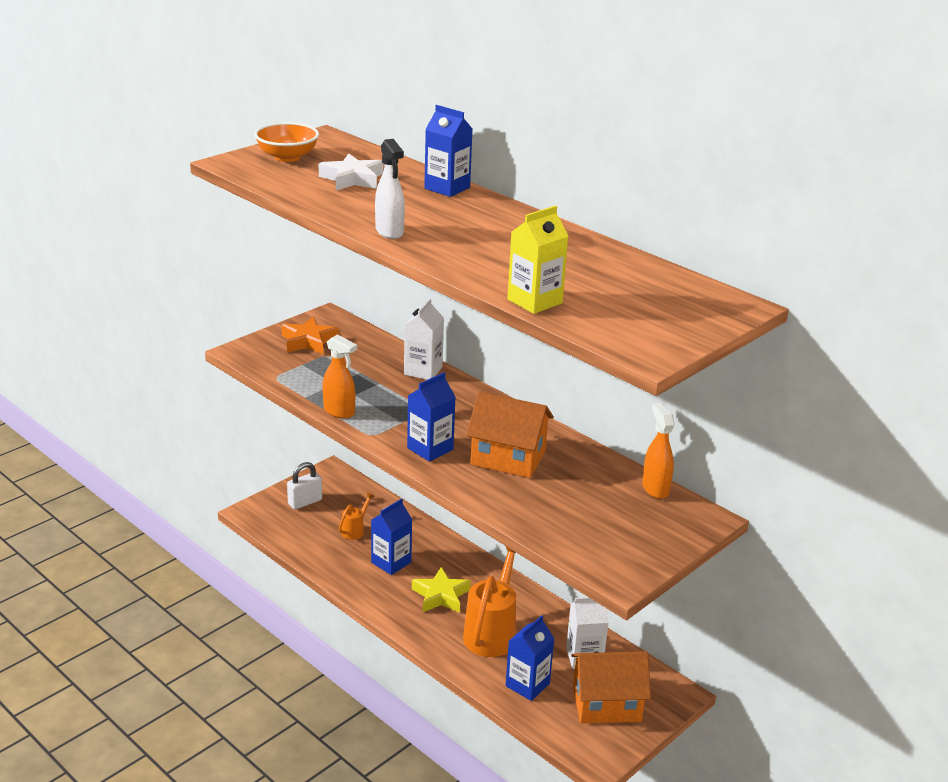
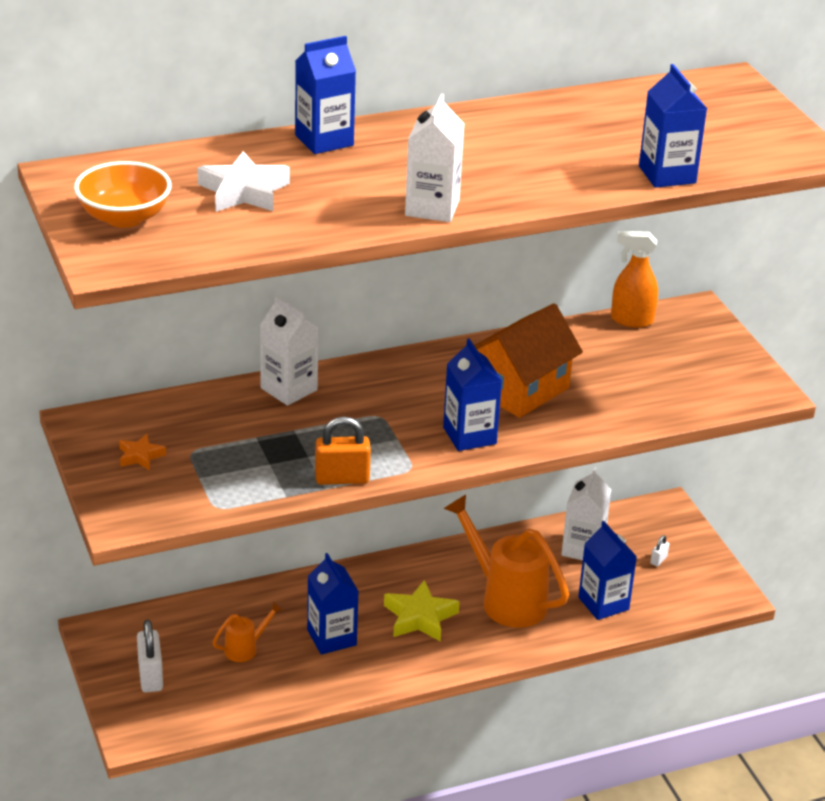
camera: 65 degrees left, 5 degrees up
(308, 341) = (140, 456): orange star -> orange star, size x0.56
(339, 412) = (342, 478): orange spray bottle -> orange padlock
(355, 530) = (245, 649): orange watering can -> orange watering can turned 90 degrees clockwise
(389, 232) = (432, 208): white spray bottle -> white carton
(534, 301) = (667, 175): yellow carton -> blue carton
(606, 704) = (658, 560): orange house -> white padlock

